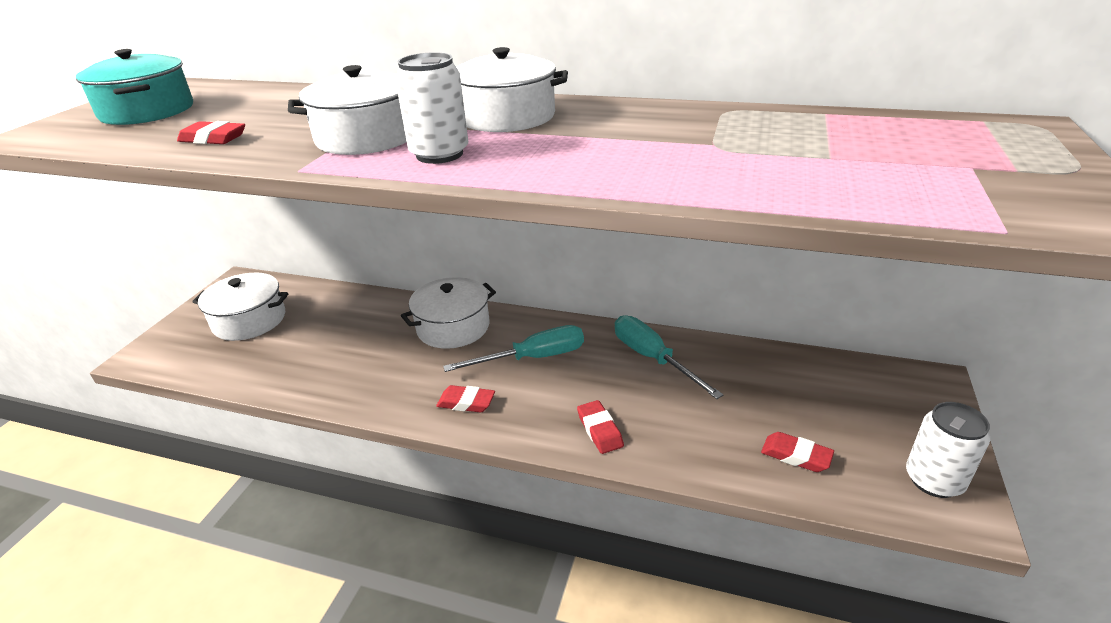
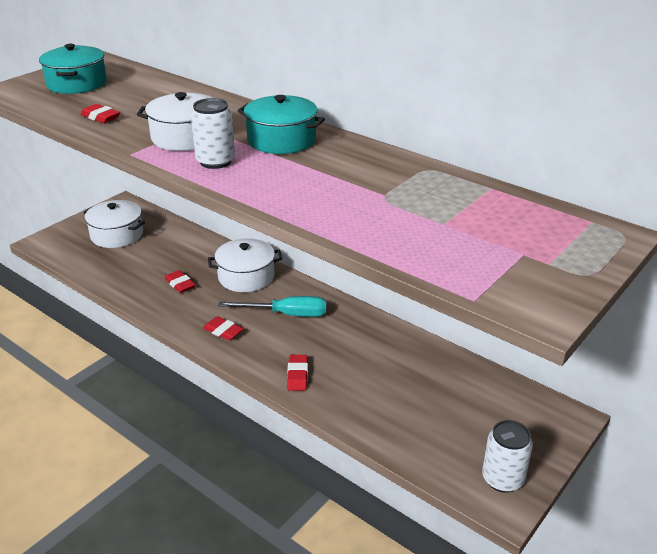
camera: 20 degrees right, 0 degrees up
(507, 117) = (281, 140): white pot -> turquoise pot
(652, 358) = (370, 339): turquoise screwdriver -> none
(796, 456) = (418, 433): red eraser -> red eraser (180, 284)

